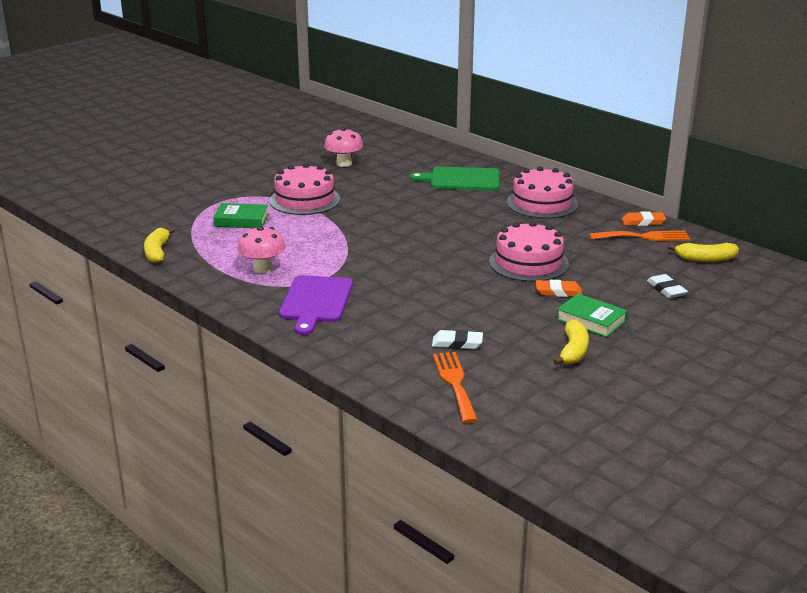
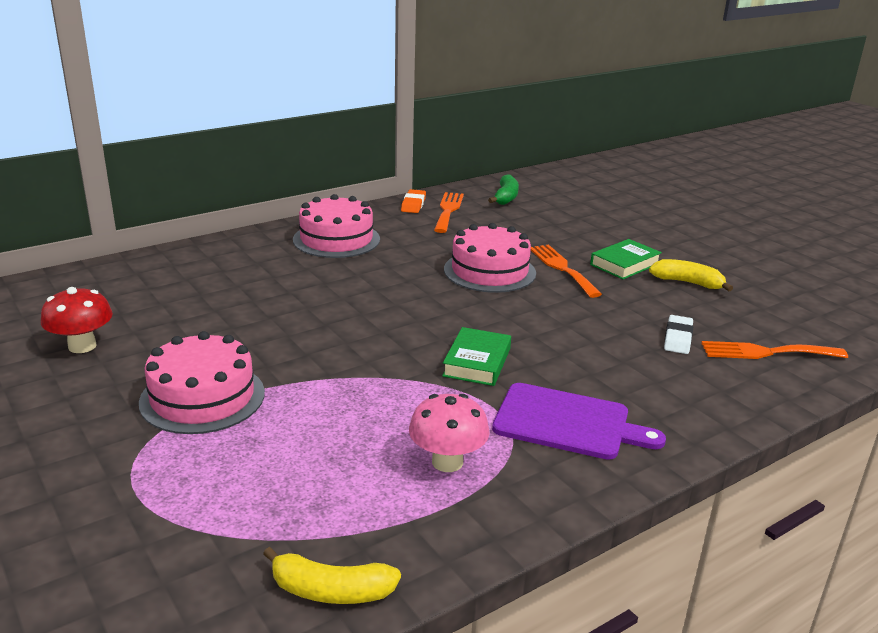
camera: 80 degrees left, 0 degrees up
(241, 220) = (243, 471): green book -> green book (477, 362)
(344, 163) = (82, 346): pink mushroom -> red mushroom
(461, 179) = (227, 271): green cutting board -> none
(558, 292) = (562, 268): orange eraser -> orange fork
(666, 289) = (564, 223): white eraser -> none
(705, 259) = (506, 197): yellow banana -> green banana

